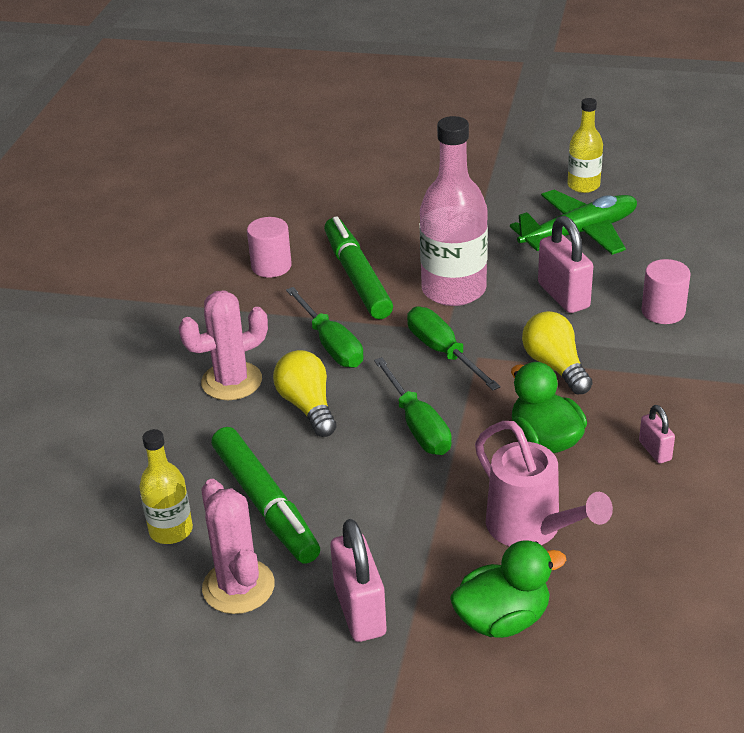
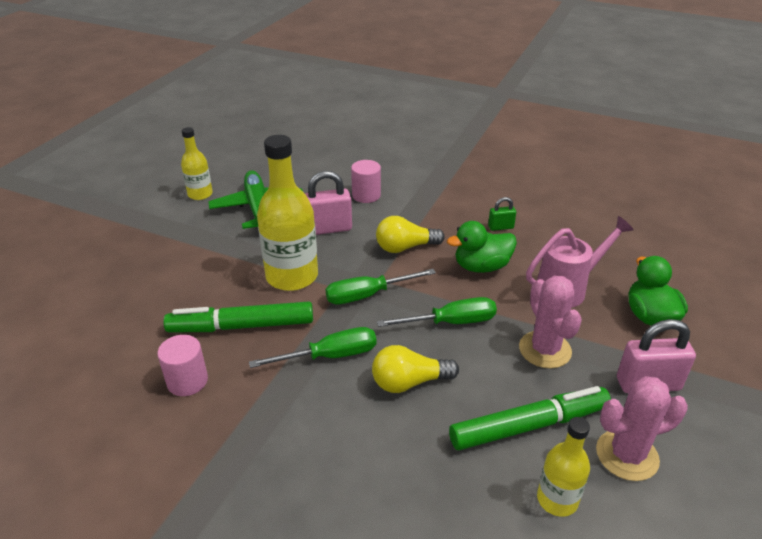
camera: 80 degrees left, 0 degrees up
(231, 381) = (356, 431): pink cactus -> pink cactus (545, 350)
(453, 290) = (292, 276): pink bottle -> yellow bottle
(655, 451) = (500, 227): pink padlock -> green padlock

